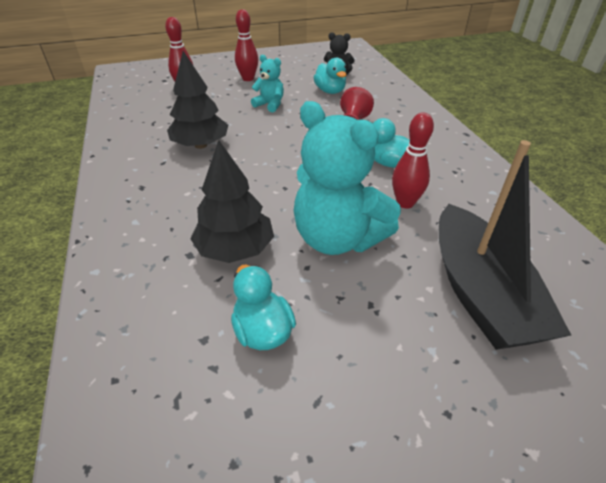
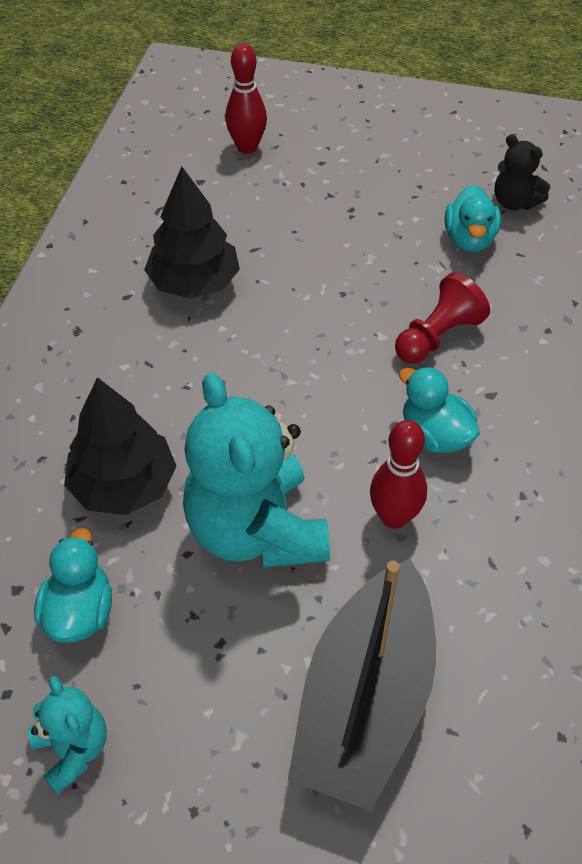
camera: 30 degrees right, 10 degrees up
(248, 79) = (357, 158): red bowling pin -> none
(270, 105) = (348, 235): turquoise teddy bear -> turquoise teddy bear (73, 749)

